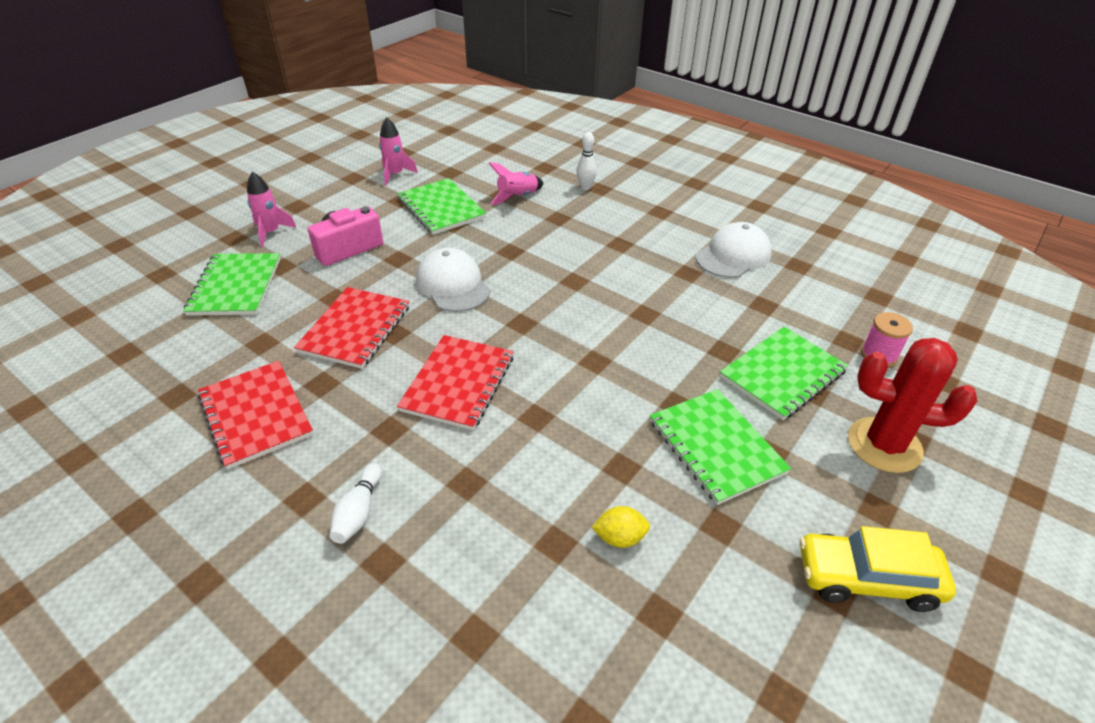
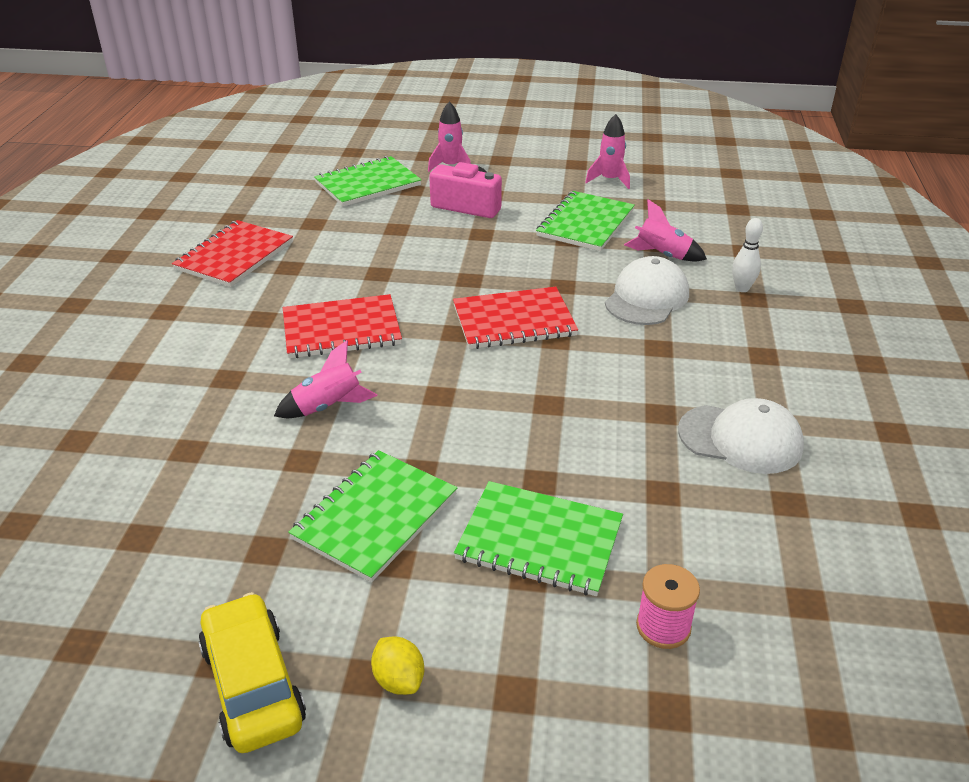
camera: 60 degrees right, 5 degrees down
(355, 329) = (366, 254): red notebook -> red notebook (514, 321)
(358, 512) = (167, 340): white bowling pin -> none
(453, 285) = (473, 275): white cap -> white cap (647, 297)
(561, 428) = (328, 406): none -> pink rocket
(619, 537) = (214, 485): yellow lemon -> yellow lemon (399, 680)
(884, 445) = (481, 664): red cactus -> none

